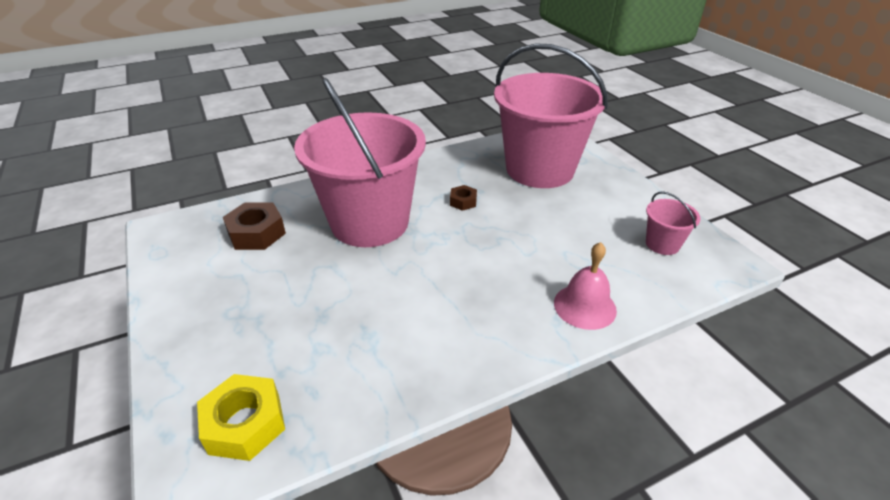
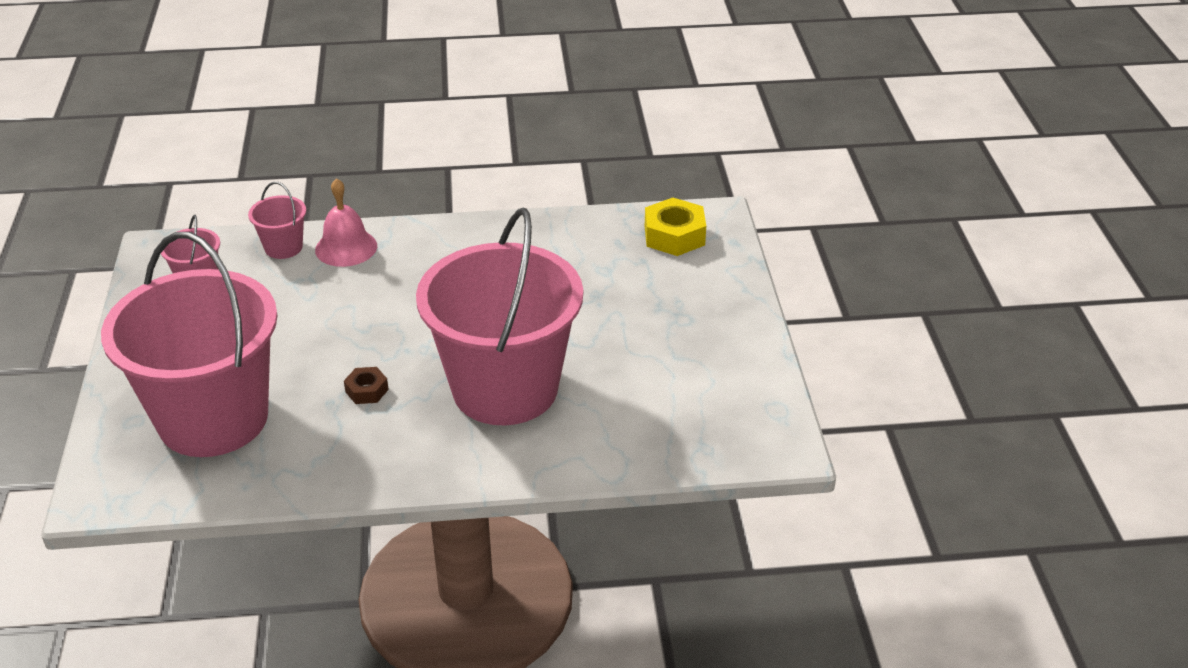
camera: 160 degrees left, 0 degrees up
(256, 233) = (653, 408): brown nut -> none
(637, 291) = (283, 247): none -> pink bucket

